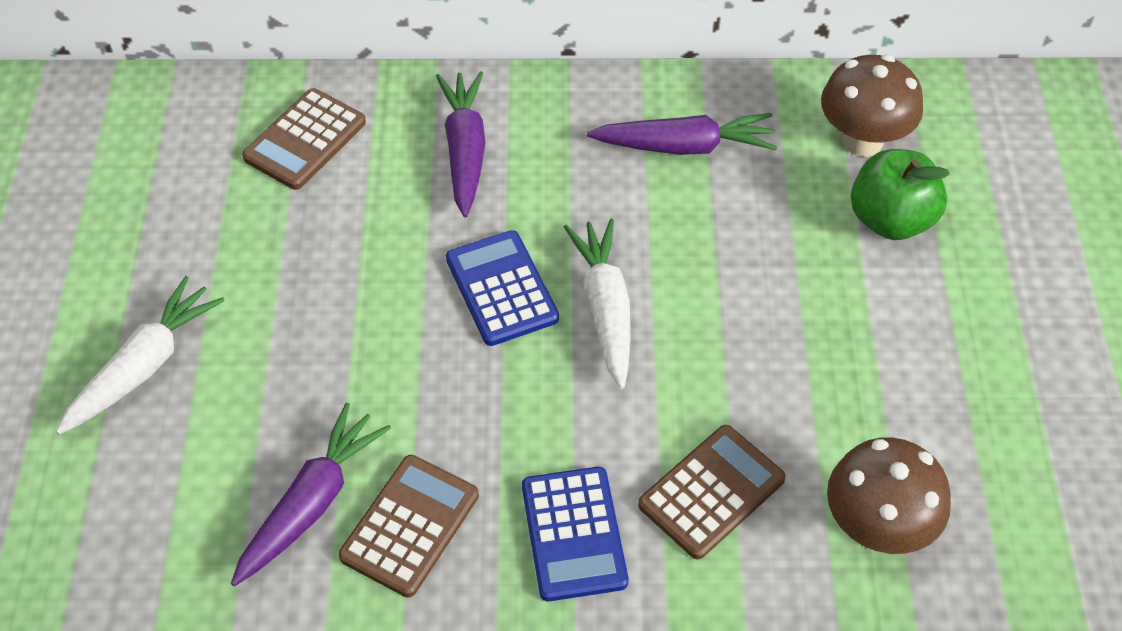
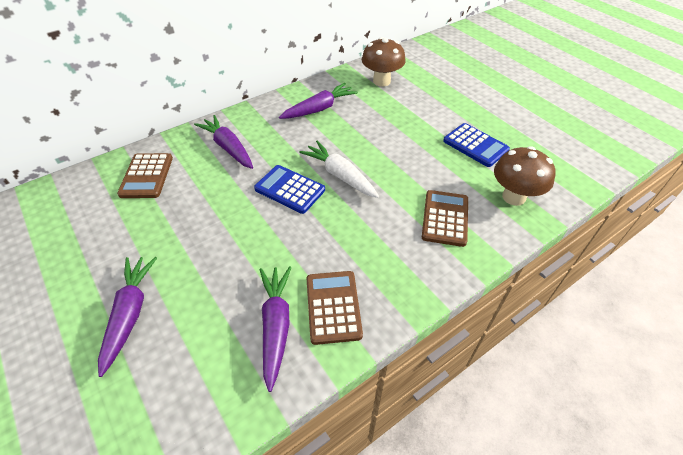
camera: 35 degrees left, 5 degrees down
(143, 366) = (130, 314): white carrot -> purple carrot
(574, 534) = (408, 266): blue calculator -> blue calculator (475, 145)
(890, 220) = (415, 99): green apple -> none

